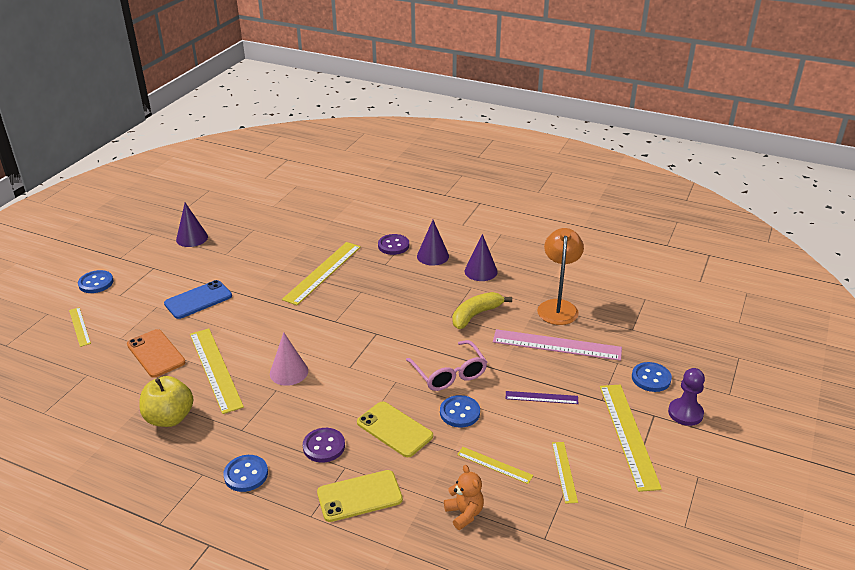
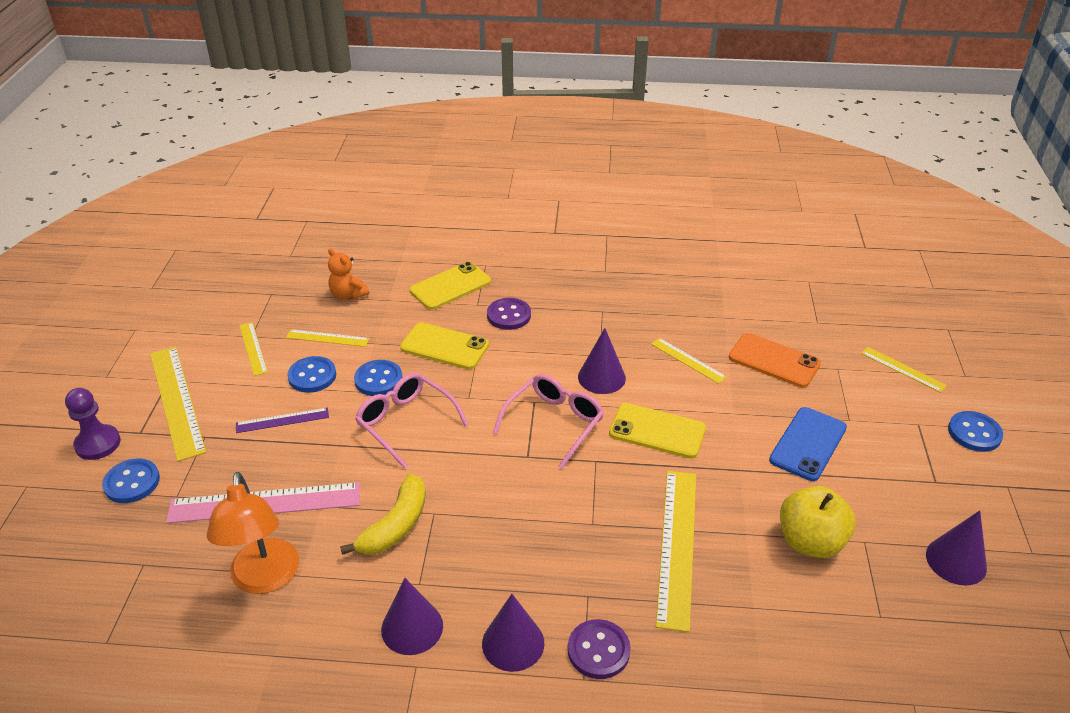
camera: 160 degrees right, 5 degrees up
(170, 418) = (683, 304): yellow apple -> yellow apple (810, 542)
(215, 369) = (688, 360): yellow ruler -> yellow ruler, size x0.53
(246, 474) = (565, 279): blue button -> blue button (312, 376)
(282, 328) = (657, 431): none -> yellow phone
(289, 372) = (601, 377): pink cone -> purple cone
(346, 348) = (554, 423): none -> pink glasses

